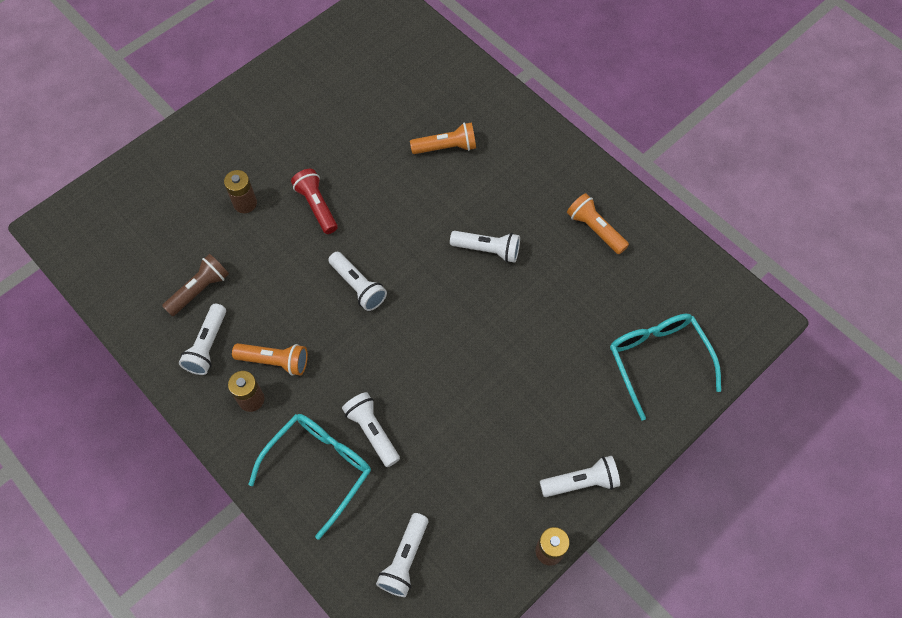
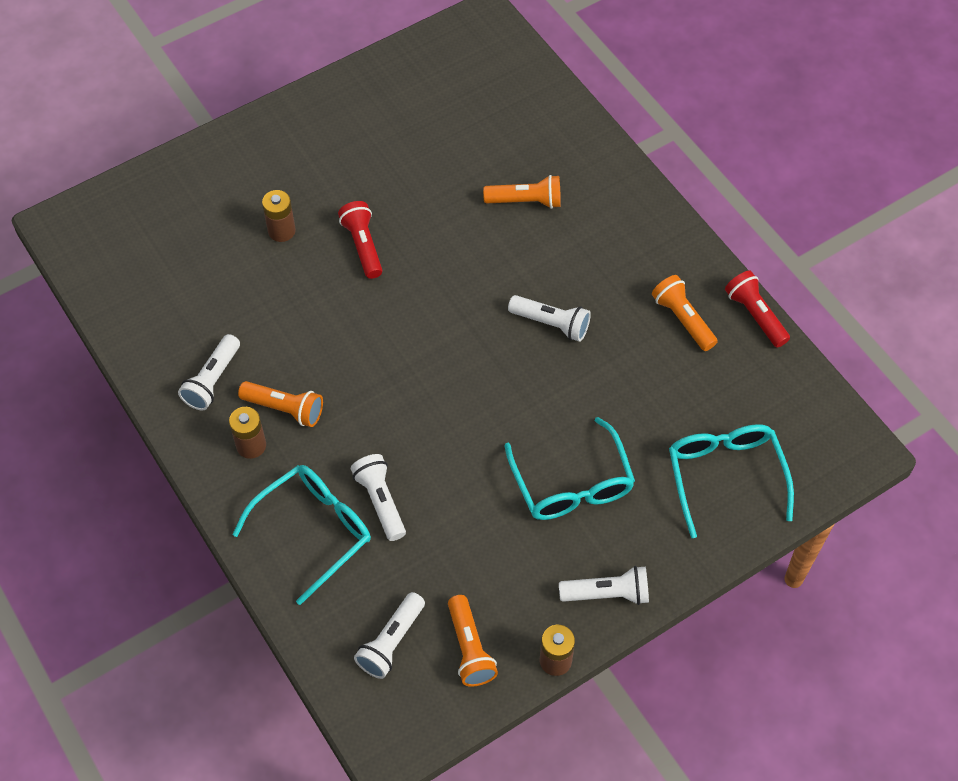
camera: 10 degrees right, 5 degrees down
(200, 290) = (214, 318): brown flashlight -> none
(358, 286) = (394, 342): white flashlight -> none
(474, 553) = (469, 648): none -> orange flashlight
(532, 388) = (572, 484): none -> turquoise glasses
(653, 216) = (755, 315): none -> red flashlight

